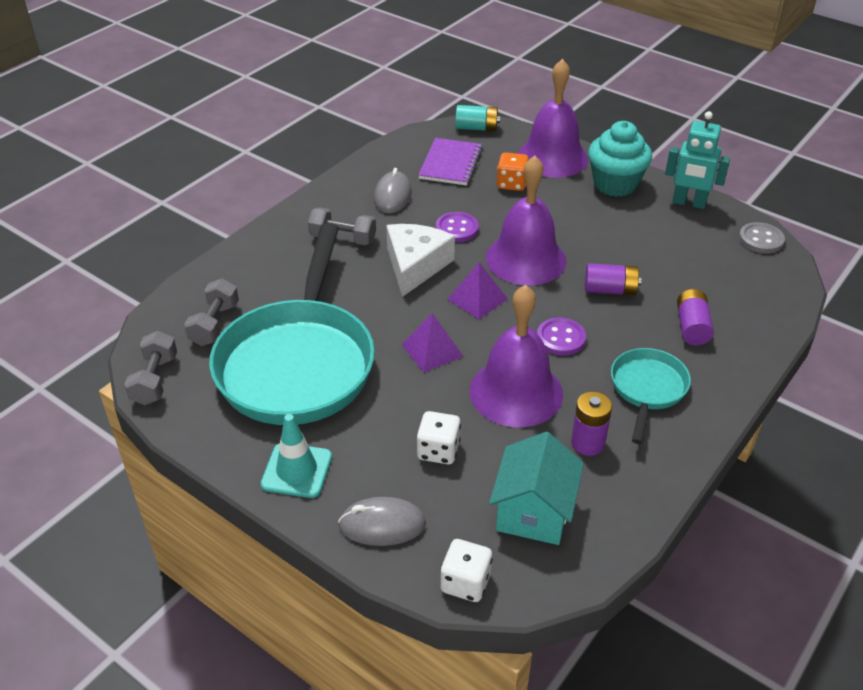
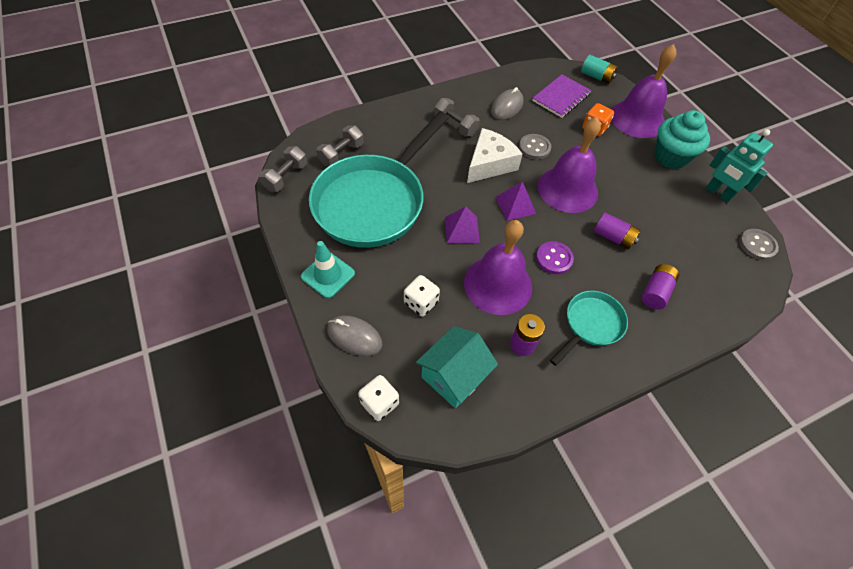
camera: 25 degrees right, 15 degrees up
(457, 229) = (534, 148): purple button -> grey button

